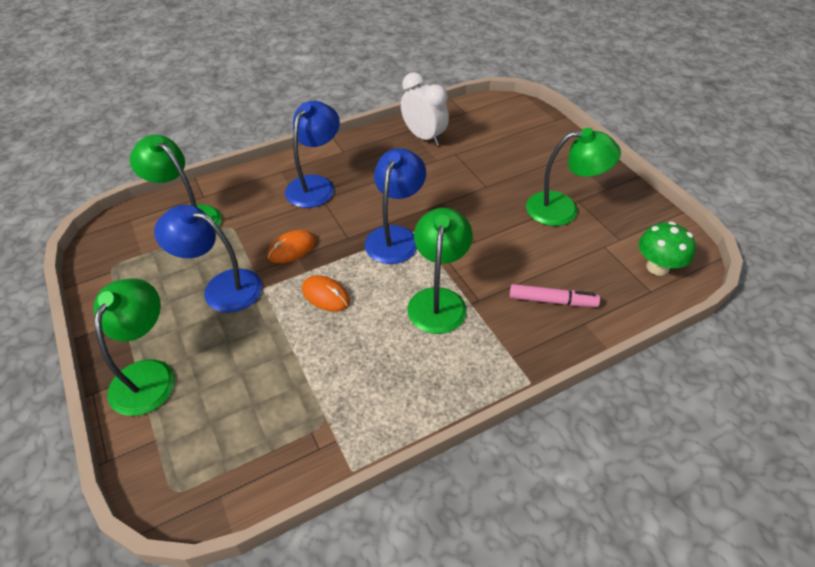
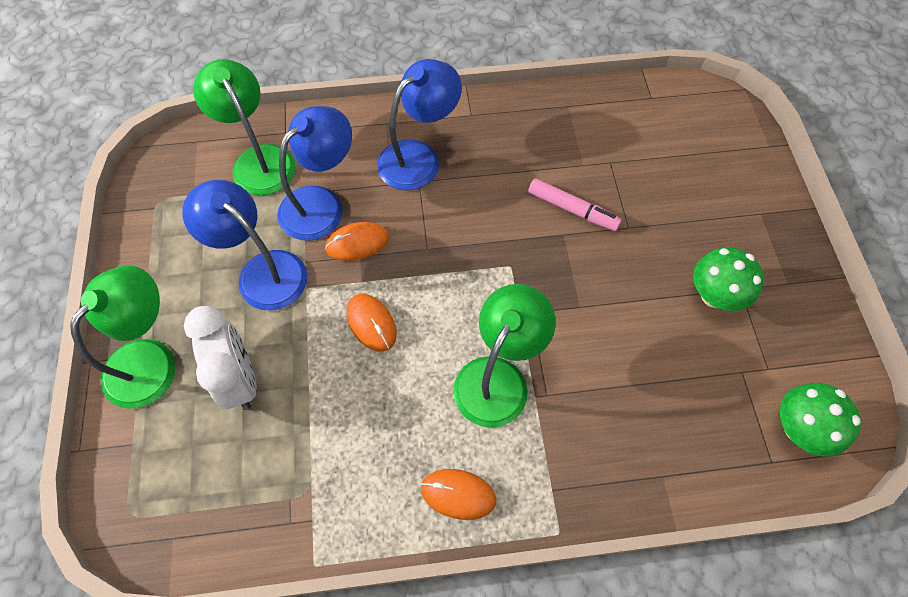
camera: 20 degrees right, 15 degrees up
(395, 236) = (484, 266): blue lamp -> blue lamp (321, 203)
(424, 137) = (581, 123): white clock -> white clock (240, 379)
(444, 383) = (458, 494): none -> orange mouse
(552, 301) = (637, 429): pink marker -> pink marker (572, 209)
(563, 209) = (714, 295): green lamp -> green mushroom

